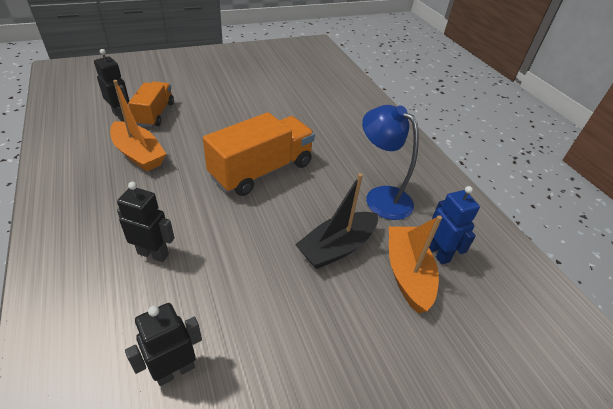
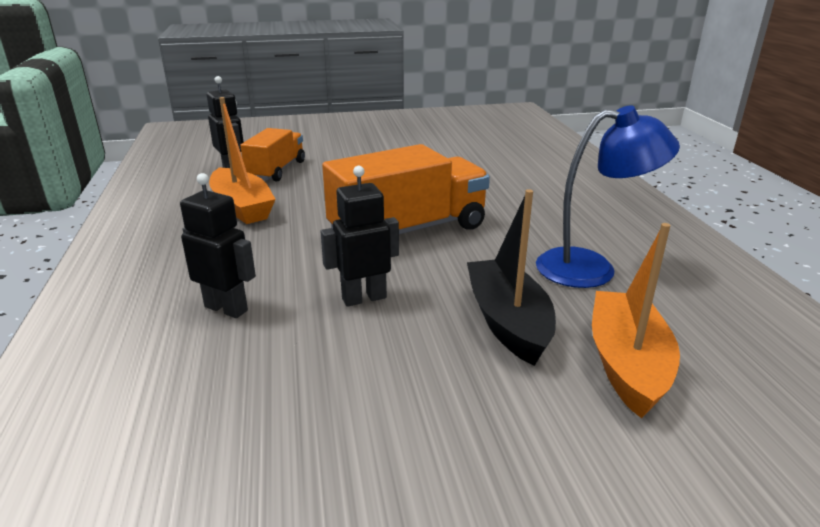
camera: 15 degrees right, 15 degrees down
(175, 370) = (211, 448): black robot -> black robot (364, 298)
(337, 247) = (508, 322): black boat -> black boat turned 105 degrees clockwise
(381, 197) = (591, 268): blue lamp -> blue lamp turned 120 degrees clockwise
(438, 253) = (687, 342): blue robot -> none

